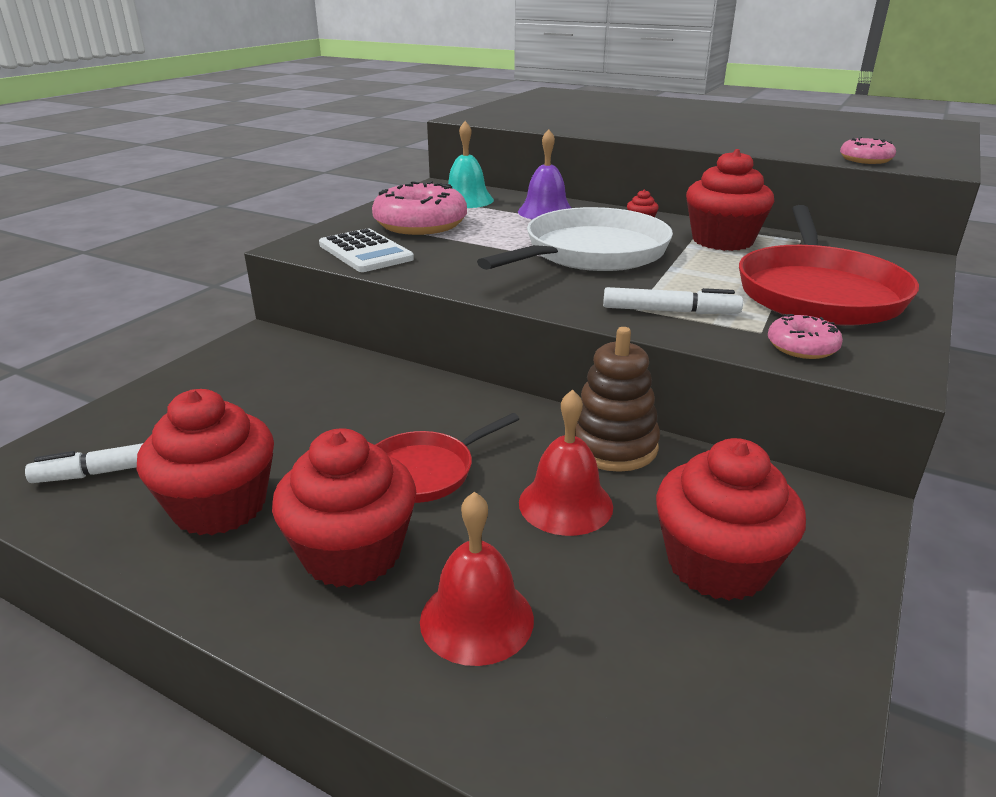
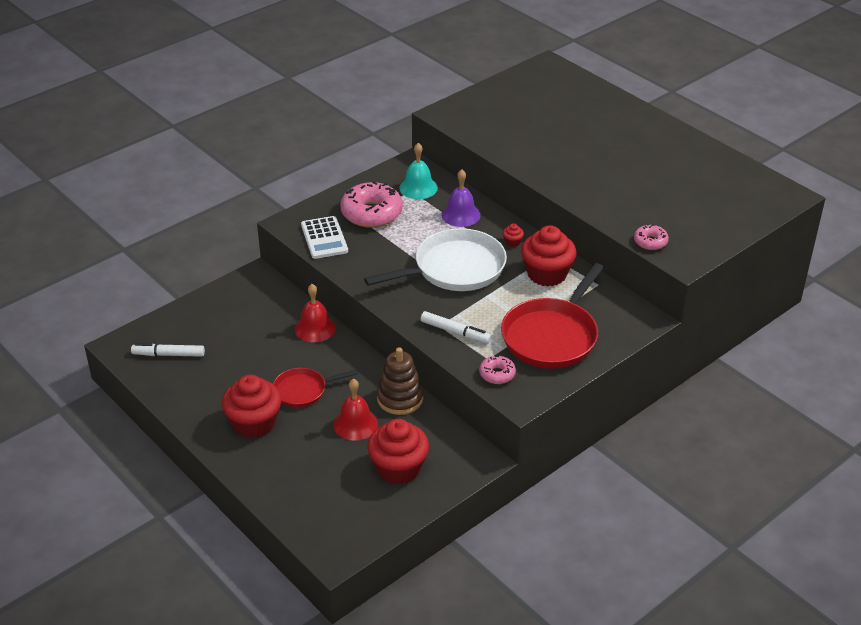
camera: 20 degrees right, 10 degrees up
(220, 506) = (208, 386): red cupcake -> none
(476, 619) = (288, 463): red bell -> red bell (315, 328)

